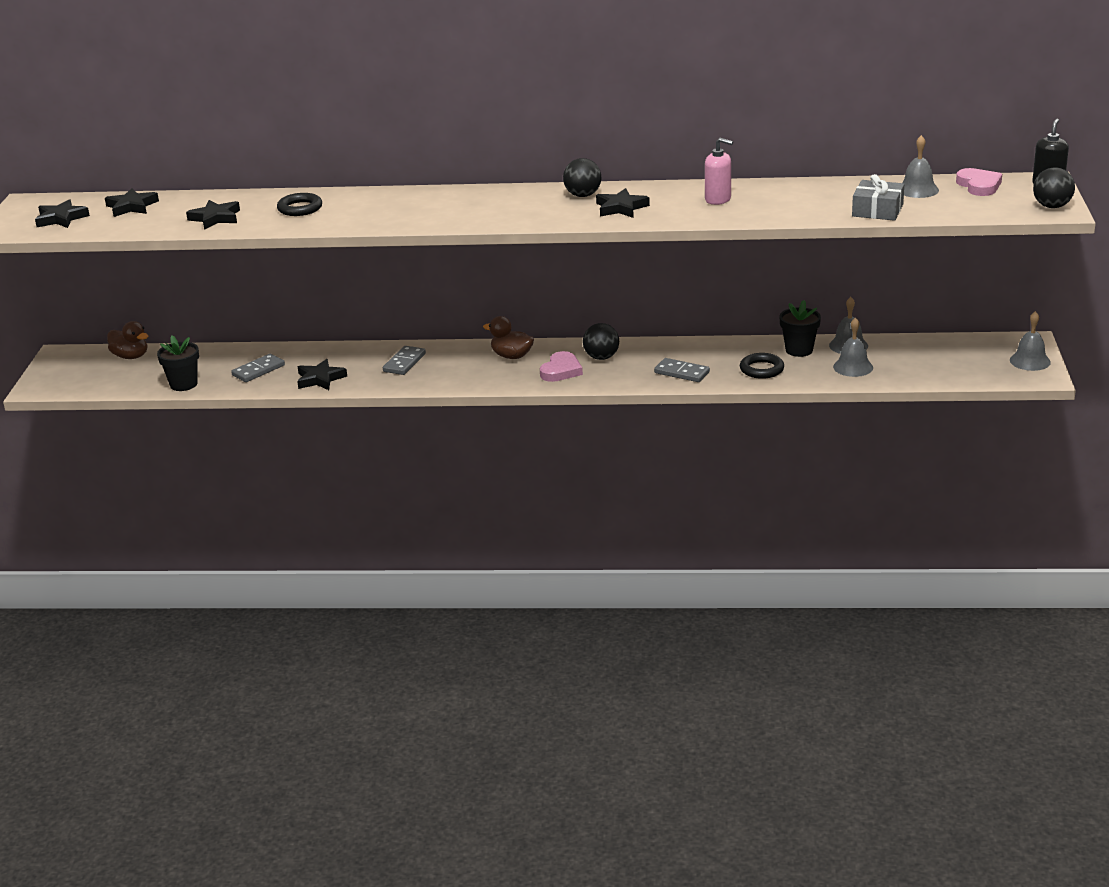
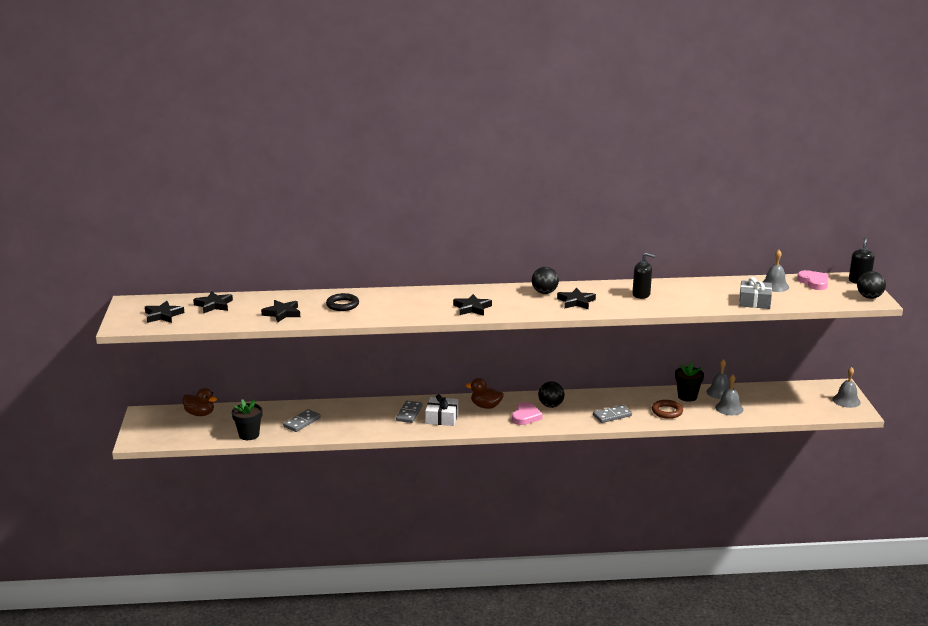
camera: 10 degrees left, 5 degrees down
(320, 379) = (351, 428): black star -> black star (472, 308)
(446, 369) = (442, 418): none -> white gift
(682, 372) = (612, 415): grey domino -> grey domino turned 45 degrees counterclockwise
(718, 199) = (641, 295): pink soap dispenser -> black soap dispenser
(761, 369) = (667, 411): black ring -> brown ring

